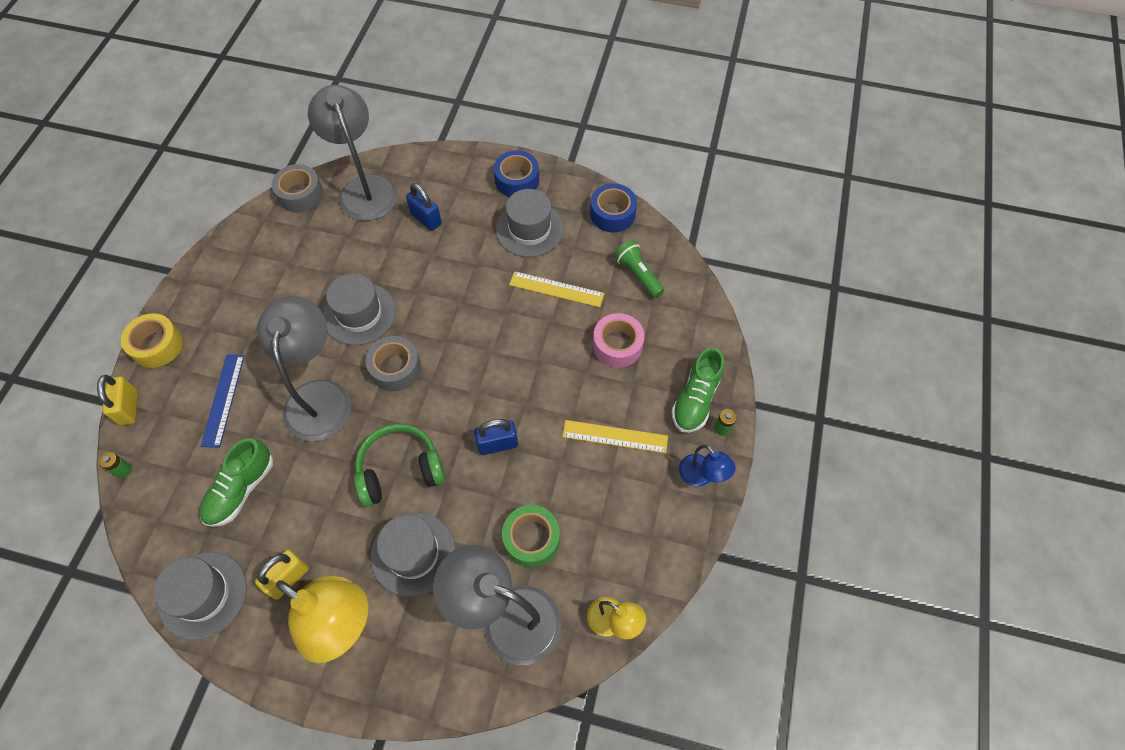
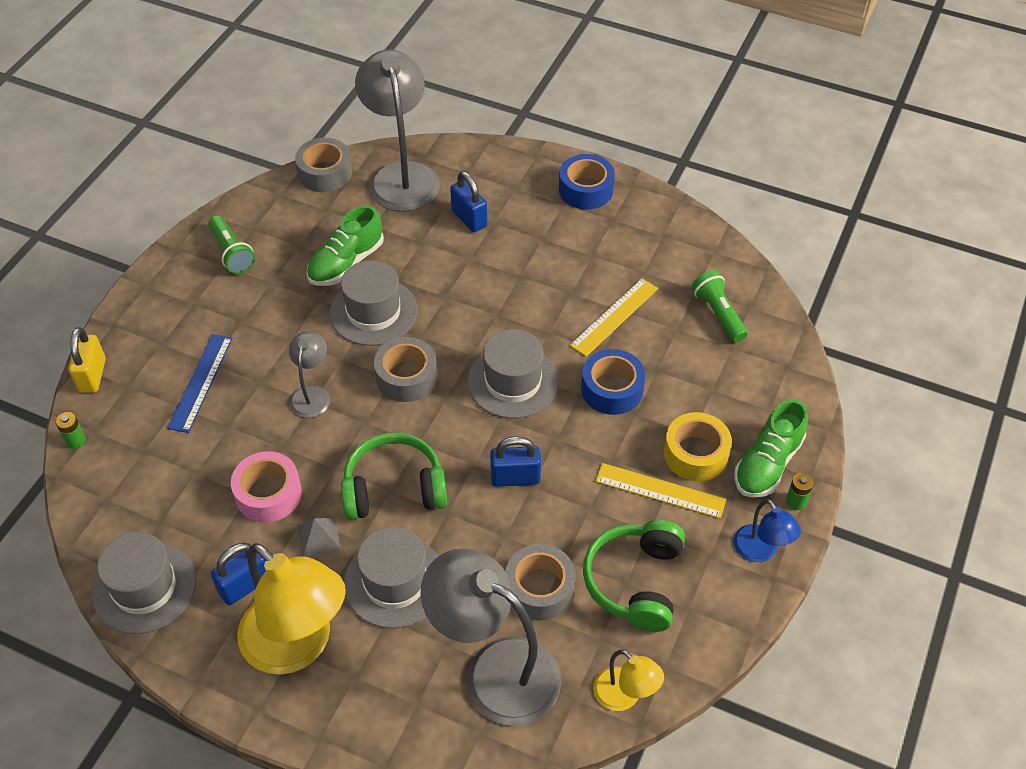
camera: 10 degrees right, 10 degrees down
(157, 345) = (134, 313): yellow tape -> yellow tape (695, 454)
(232, 278) = (232, 253): none -> green flashlight
(241, 490) = (205, 482): green shoe -> green shoe (346, 263)
(288, 578) = (245, 585): yellow padlock -> blue padlock
(319, 396) = (312, 394): grey lamp -> grey lamp, size x0.50
(344, 524) = (319, 537): none -> grey pyramid
(529, 229) = (592, 246): grey hat -> grey hat (513, 381)
(531, 539) = (539, 588): green tape -> grey tape
(556, 289) = (614, 317): yellow ruler -> yellow ruler turned 75 degrees counterclockwise
(607, 520) = (635, 582): none -> green headphones
(612, 214) = (697, 242): blue tape -> blue tape (612, 389)
(617, 345) = (679, 389): pink tape -> pink tape (268, 494)

